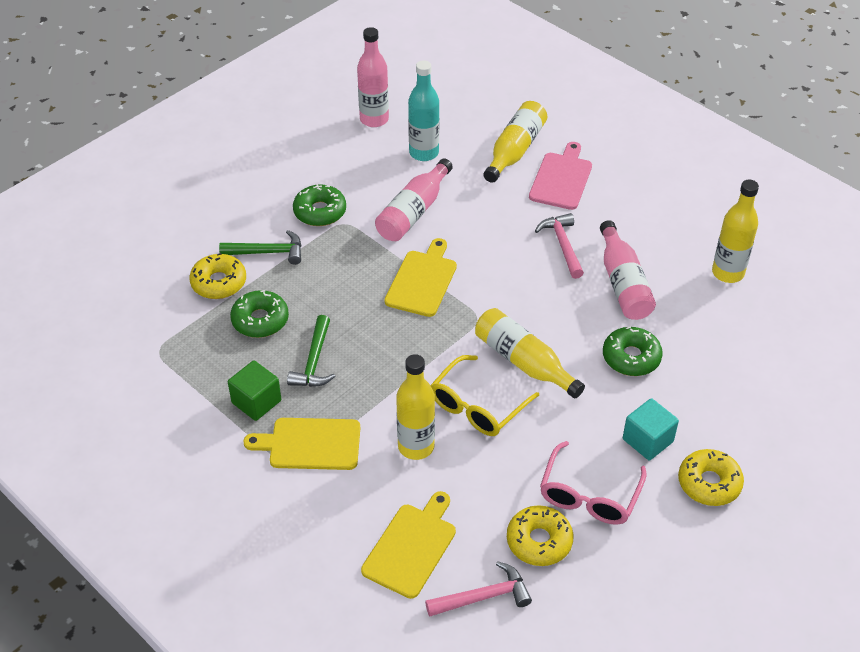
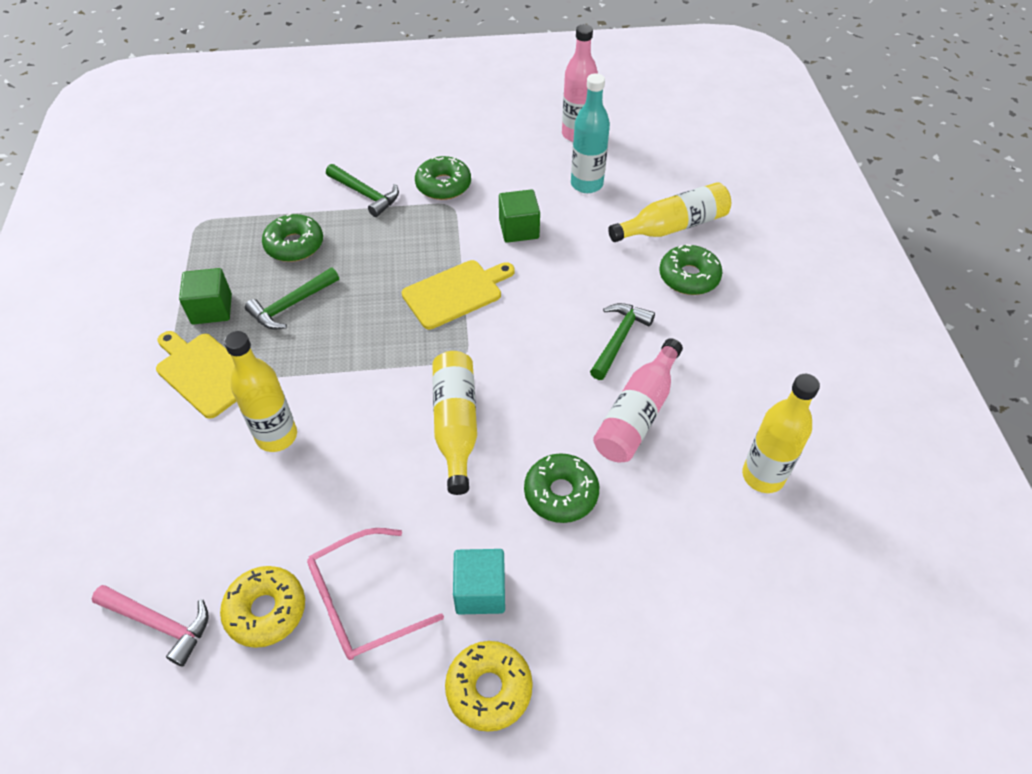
camera: 40 degrees right, 5 degrees up
(219, 283) = (302, 197): yellow donut -> none
(411, 547) = (164, 525): yellow cutting board -> none
(413, 212) = (519, 229): pink bottle -> green cube
(477, 406) = (368, 437): yellow glasses -> none
(561, 179) = (689, 277): pink cutting board -> green donut
(562, 245) = (619, 339): pink hammer -> green hammer

